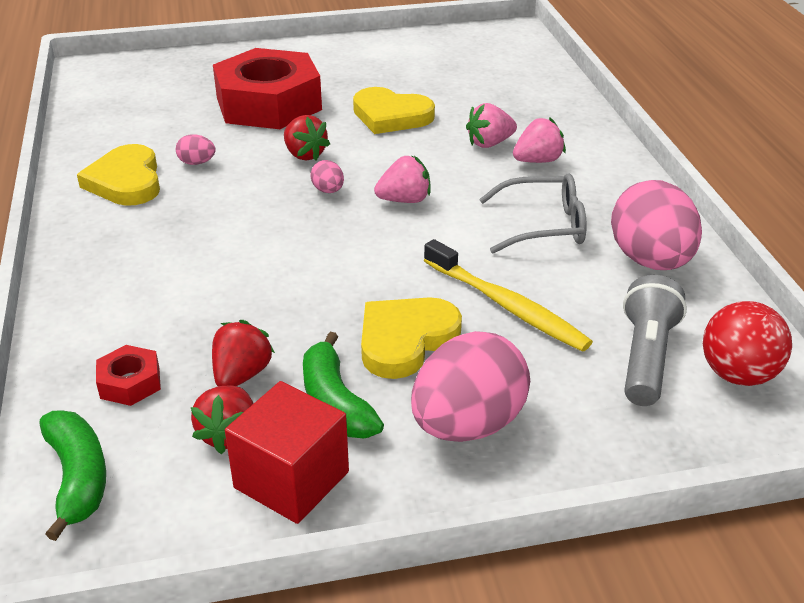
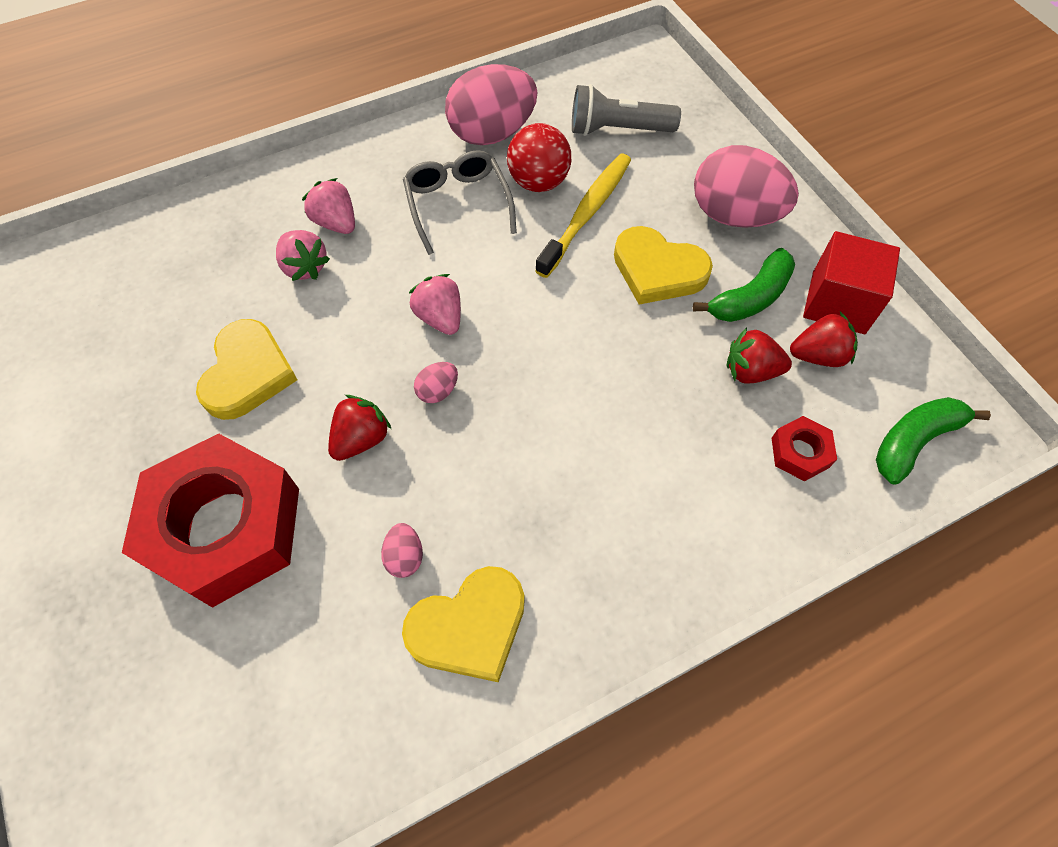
camera: 105 degrees left, 25 degrees up
(738, 374) = (616, 85): red ball -> red ball (538, 182)

